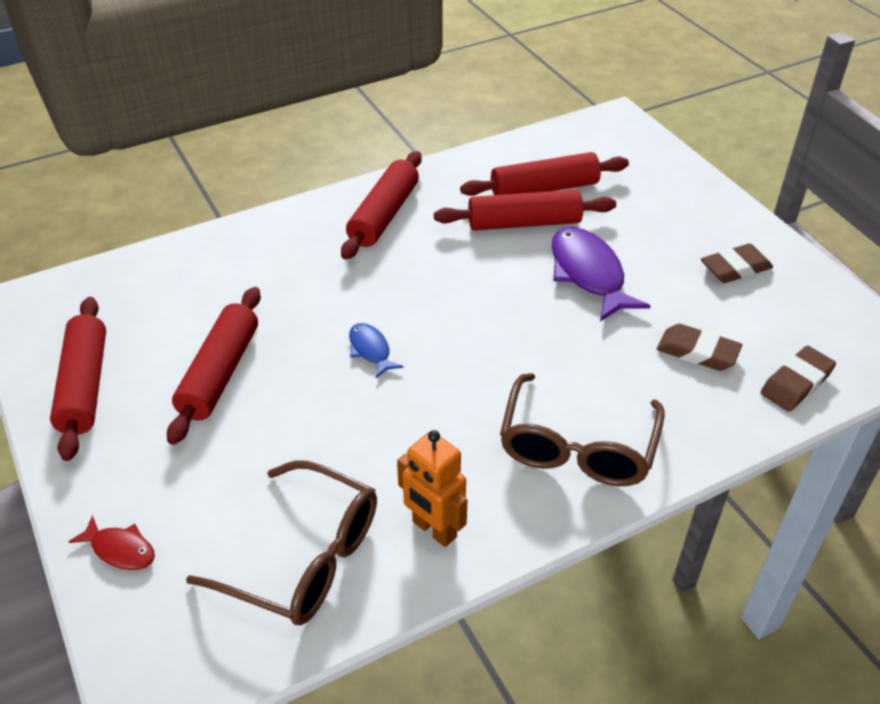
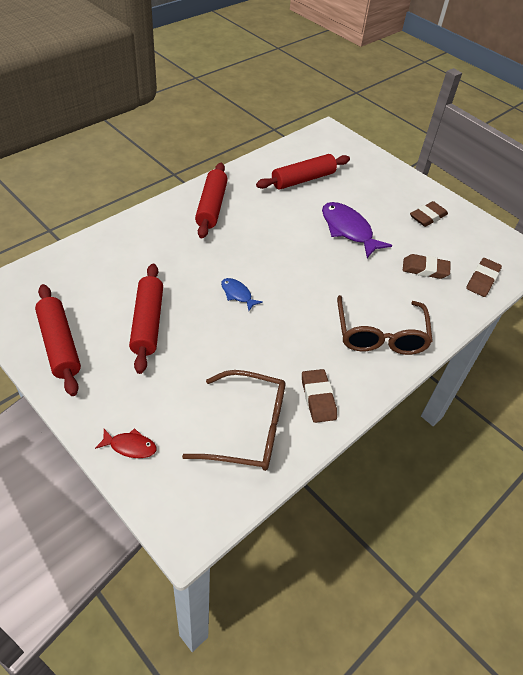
camera: 20 degrees left, 5 degrees up
(434, 529) = (318, 398): orange robot -> brown eraser
(524, 223) = (299, 202): red rolling pin -> none

